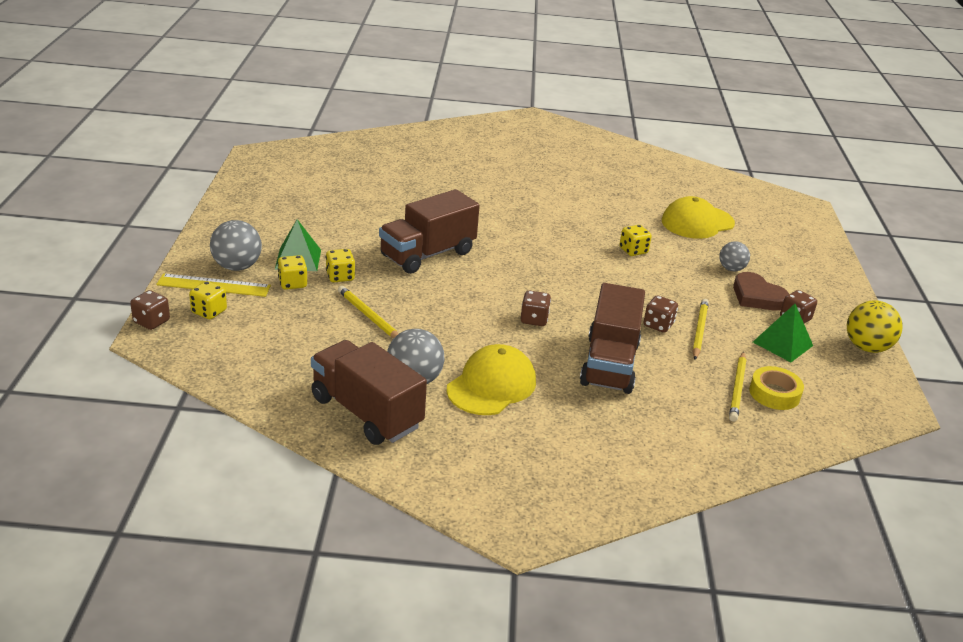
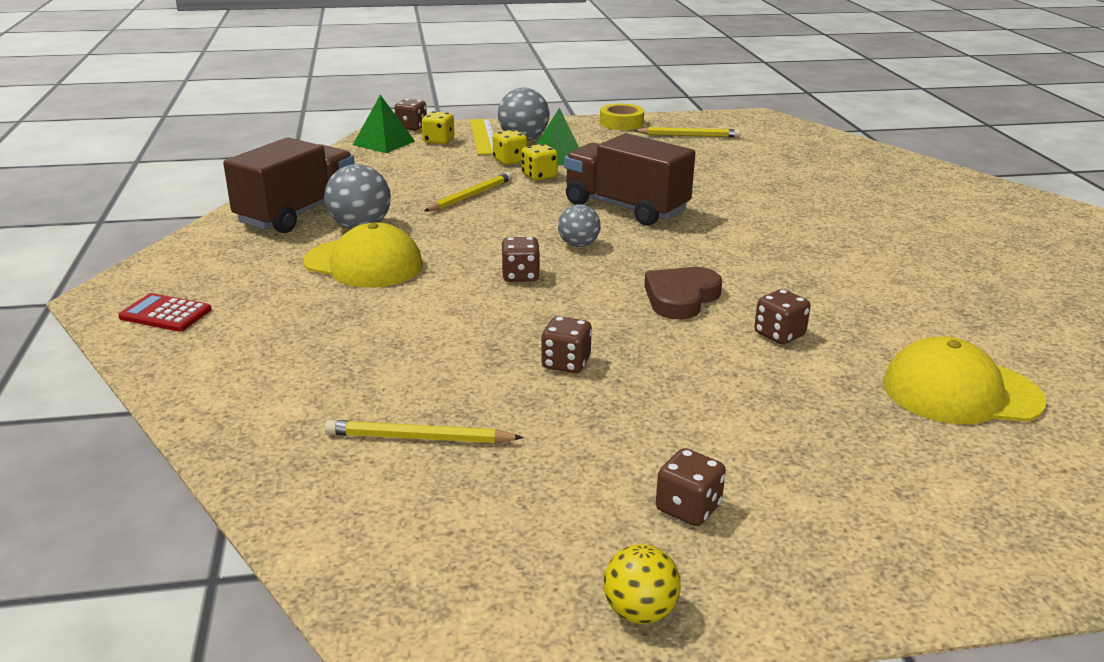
camera: 80 degrees right, 5 degrees down
(559, 493) = (165, 314): none -> red calculator
(609, 364) = (441, 330): brown truck -> none
(633, 251) = (779, 334): yellow dice -> brown dice
(697, 222) = (961, 392): yellow cap -> yellow cap turned 45 degrees counterclockwise
(699, 331) = (572, 400): yellow pencil -> yellow pencil (688, 136)
(731, 269) = (816, 431): grey ball -> grey ball (578, 245)
(757, 296) = (736, 461): brown heart -> brown heart (681, 298)
(774, 393) = (417, 476): yellow tape -> yellow tape (621, 123)
(782, 344) = (584, 490): green pyramid -> green pyramid (383, 143)
(866, 347) = (639, 611): yellow ball -> yellow ball, size x0.64

